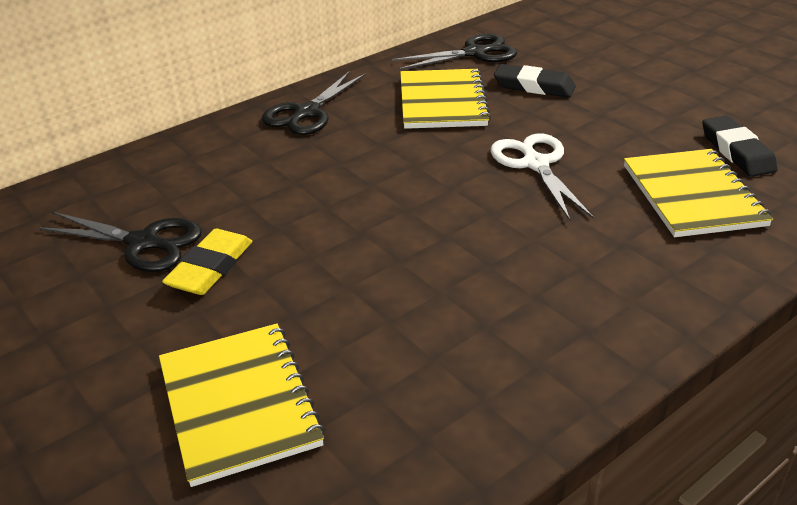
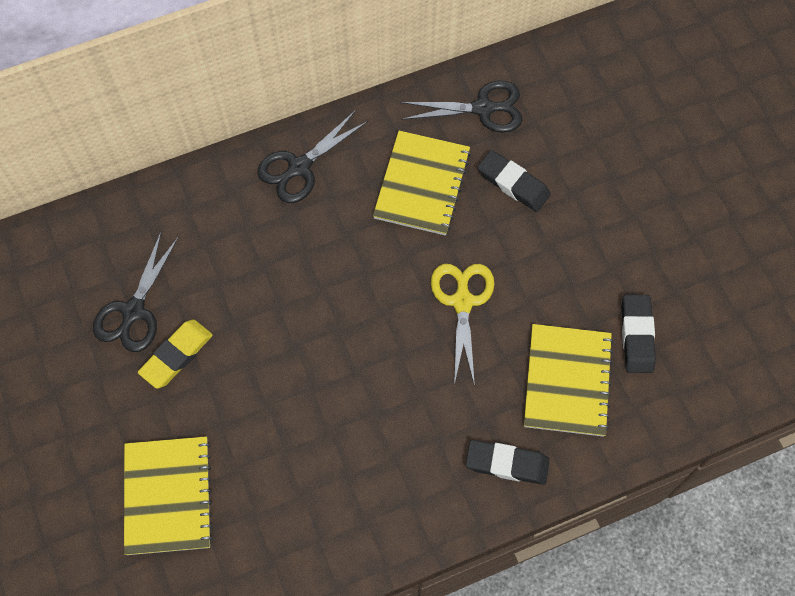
camera: 15 degrees right, 30 degrees up
(143, 243) = (133, 311): black scissors -> black scissors turned 75 degrees clockwise
(535, 164) = (462, 302): white scissors -> yellow scissors
(678, 271) = (507, 463): none -> black eraser

